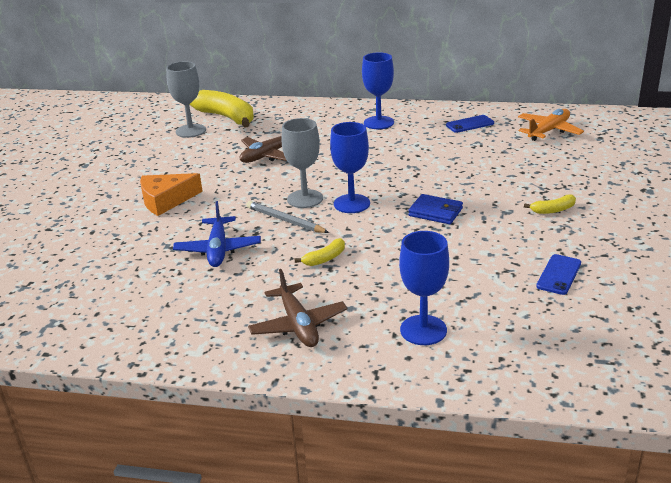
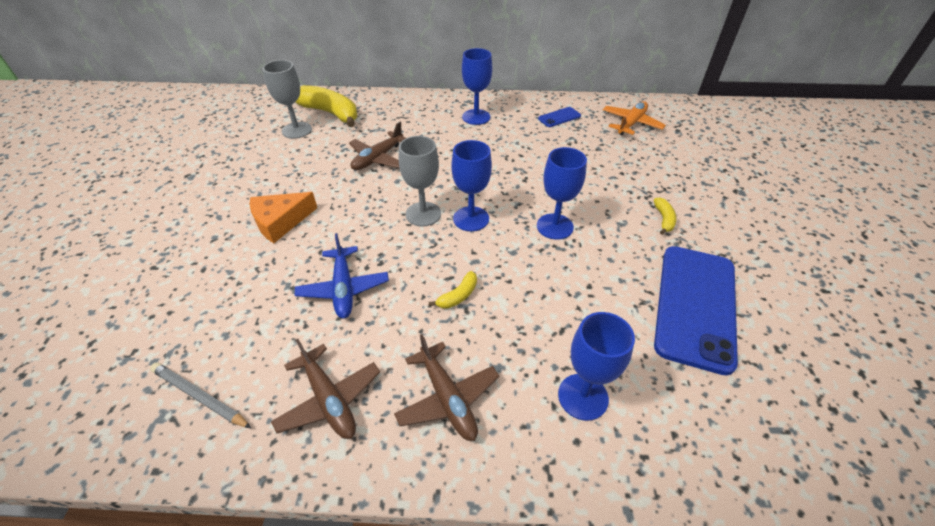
camera: 10 degrees left, 15 degrees up
(193, 320) = (329, 399): none -> brown plane
(285, 220) = (408, 244): grey pencil -> grey pencil (200, 396)
(435, 212) = (554, 226): blue wallet -> blue goblet
(553, 210) = (664, 219): yellow banana -> yellow banana turned 60 degrees counterclockwise
(558, 275) = (695, 305): blue phone -> blue phone, size x2.34

